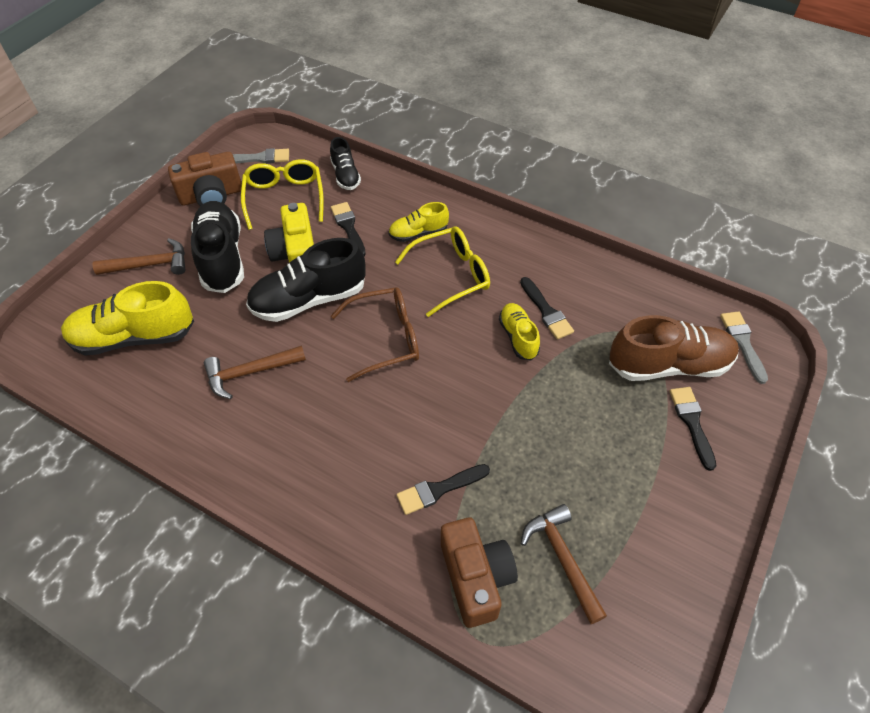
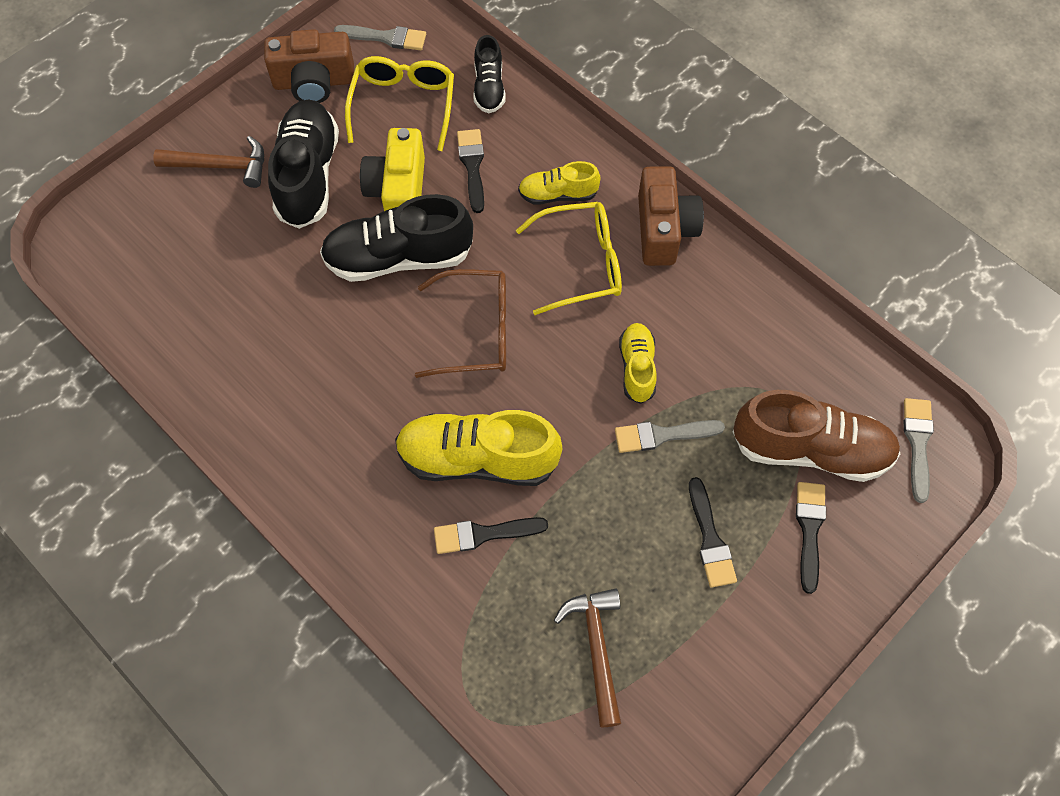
camera: 15 degrees right, 10 degrees up
(134, 337) = (185, 260): yellow shoe -> yellow shoe (478, 459)
(250, 373) = (307, 338): brown hammer -> none
(475, 577) = (494, 643): brown camera -> brown camera (664, 230)
(546, 311) = (684, 341): black brush -> black brush (710, 539)
(554, 380) = (662, 435): none -> grey brush

